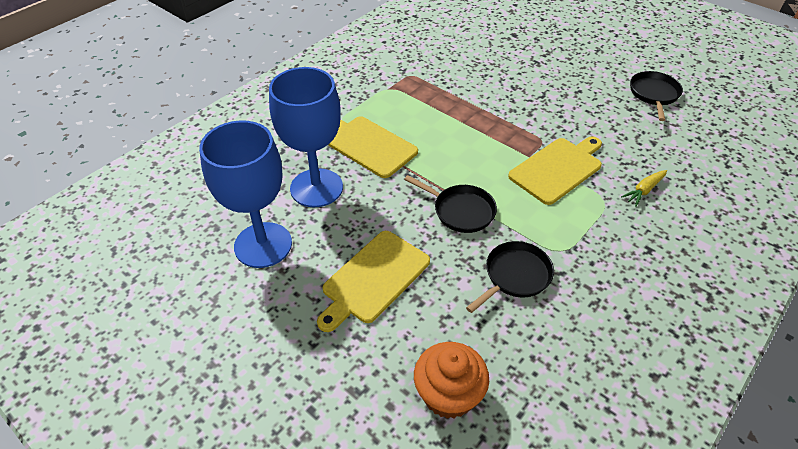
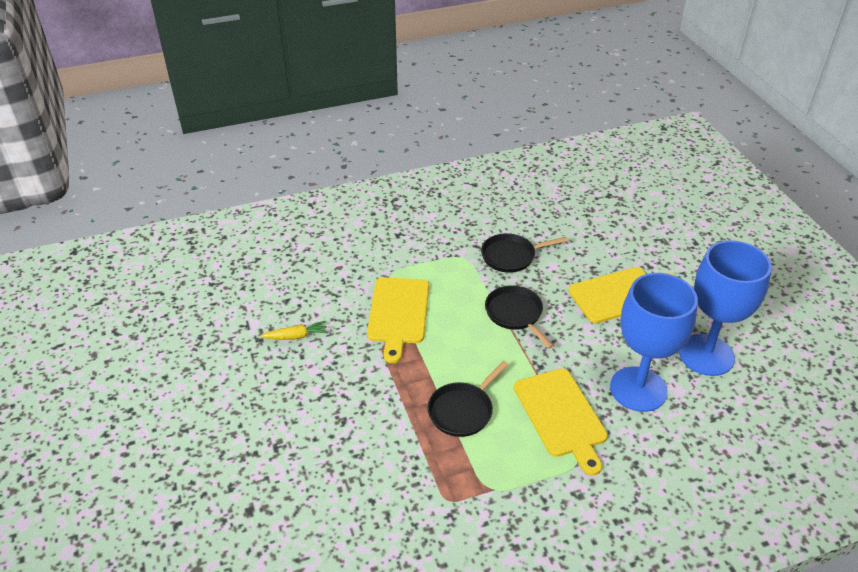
camera: 150 degrees left, 5 degrees down
(448, 394) = (604, 219): orange cupcake -> none
(557, 169) = (398, 313): yellow cutting board -> yellow cutting board turned 75 degrees counterclockwise
(644, 190) = (350, 269): yellow carrot -> yellow carrot (296, 336)
(654, 94) = (214, 344): black pan -> black pan (462, 411)

